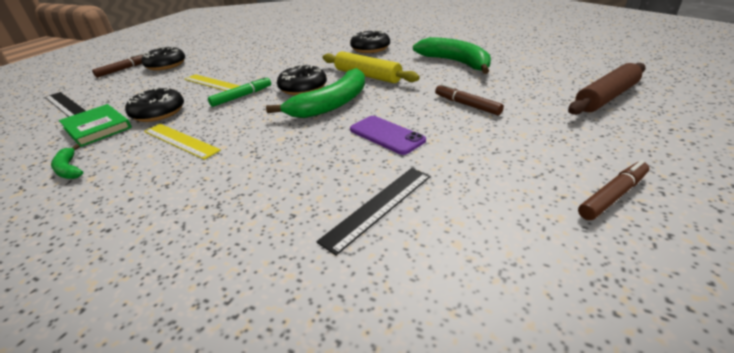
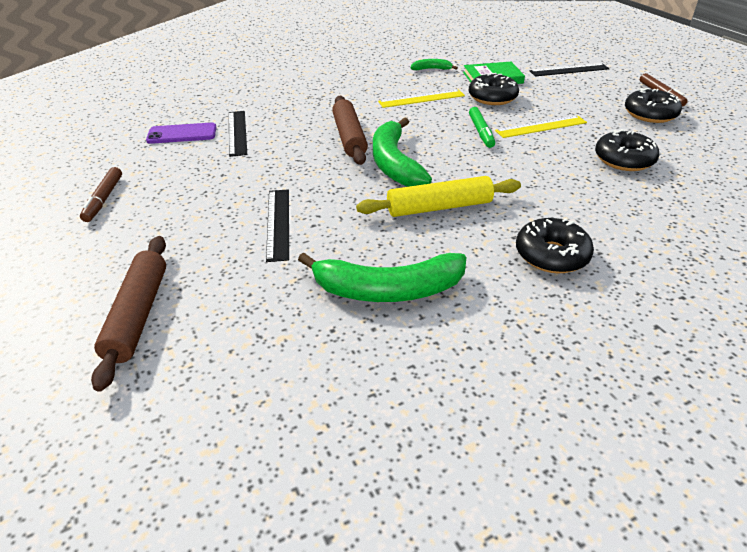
camera: 125 degrees right, 5 degrees up
(303, 88) = (458, 162): black donut -> black donut (624, 160)
(309, 137) = (349, 137): none -> brown rolling pin
(386, 135) = (300, 164): purple phone -> purple phone (182, 134)
(466, 105) = (278, 223): brown marker -> black ruler

